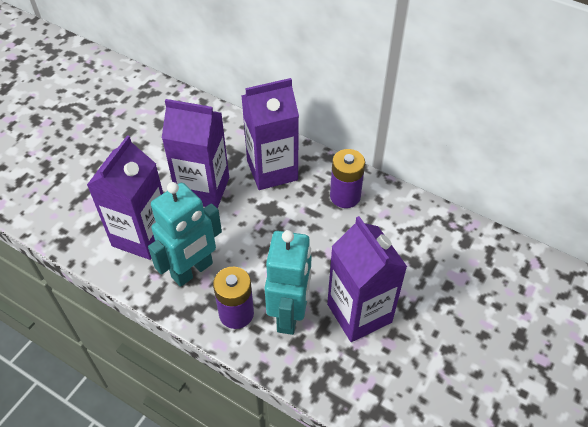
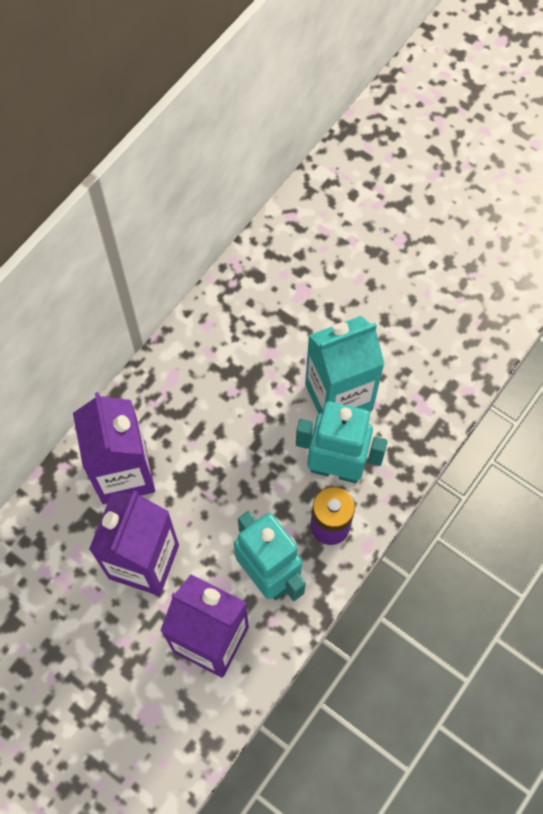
camera: 85 degrees left, 15 degrees up
(345, 196) = (177, 391): purple battery -> none
(359, 313) = (338, 397): purple carton -> turquoise carton

